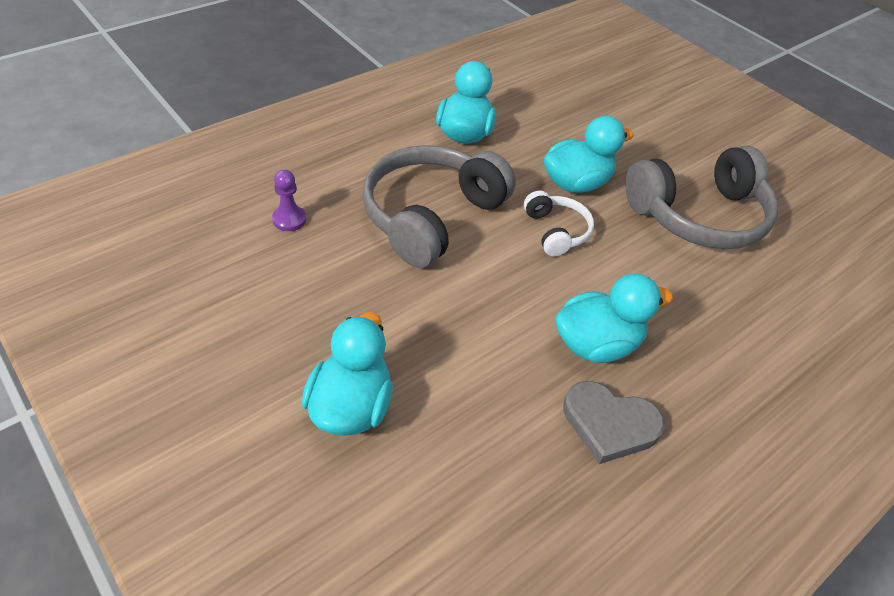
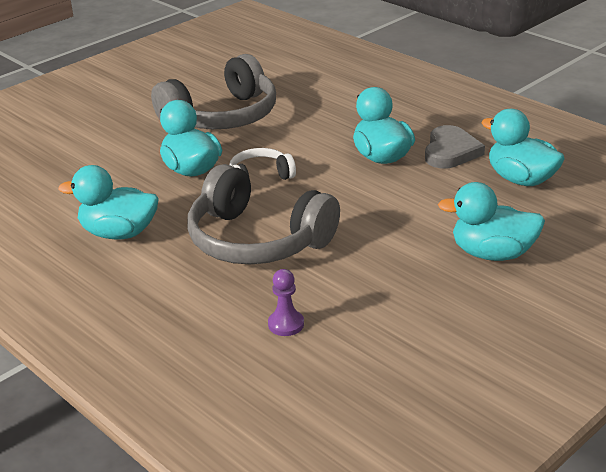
camera: 90 degrees left, 15 degrees down
(523, 492) = (521, 179): none -> turquoise duck
(699, 216) = (222, 116): grey headphones -> grey headphones turned 75 degrees clockwise

